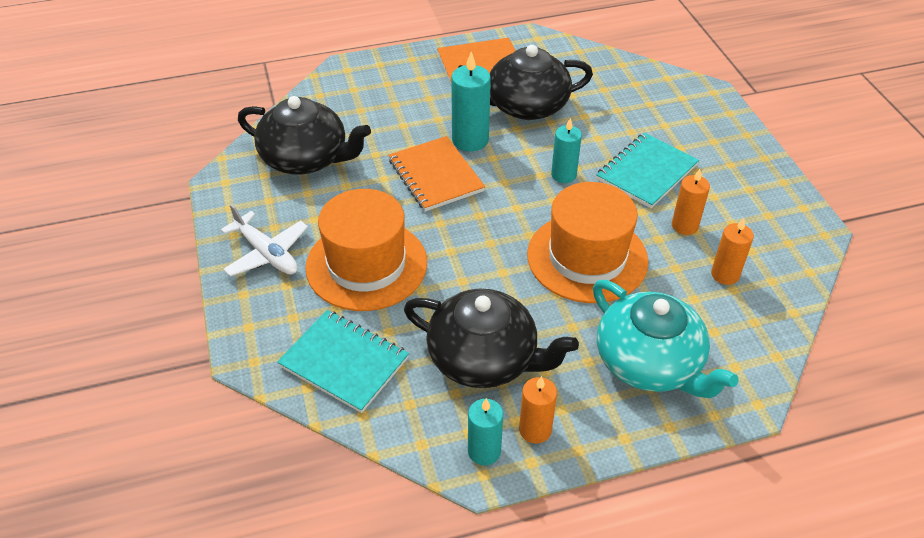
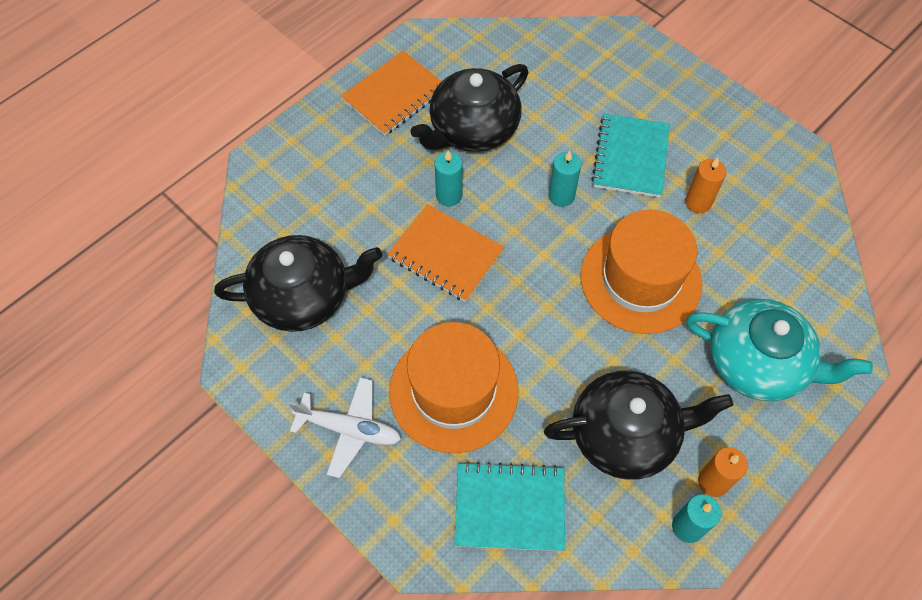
camera: 30 degrees left, 15 degrees up
(470, 140) = (449, 195): turquoise candle -> turquoise candle, size x0.66
(725, 274) = (761, 239): orange candle -> none

